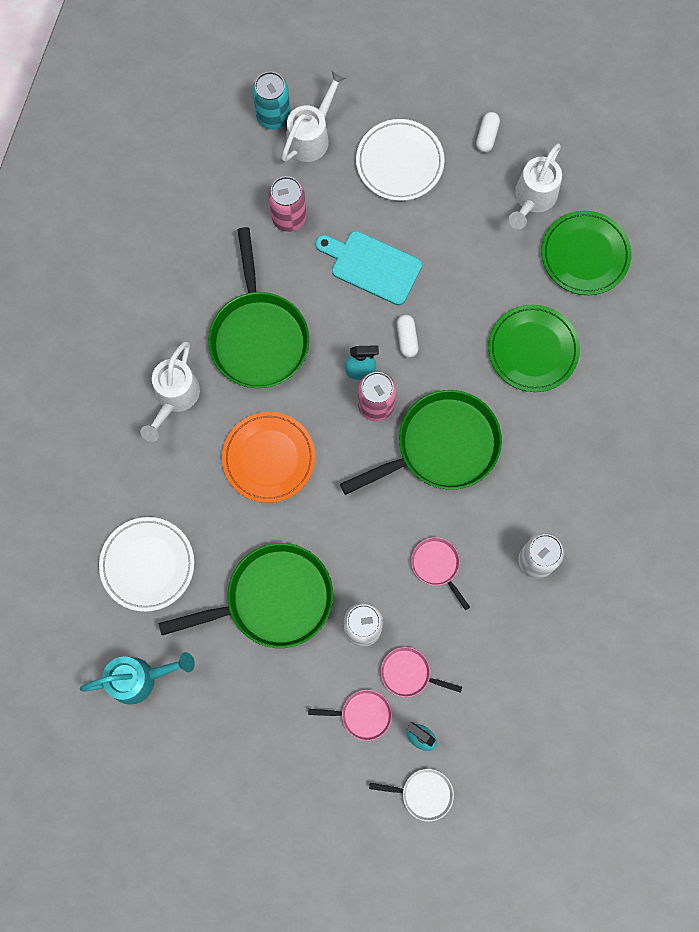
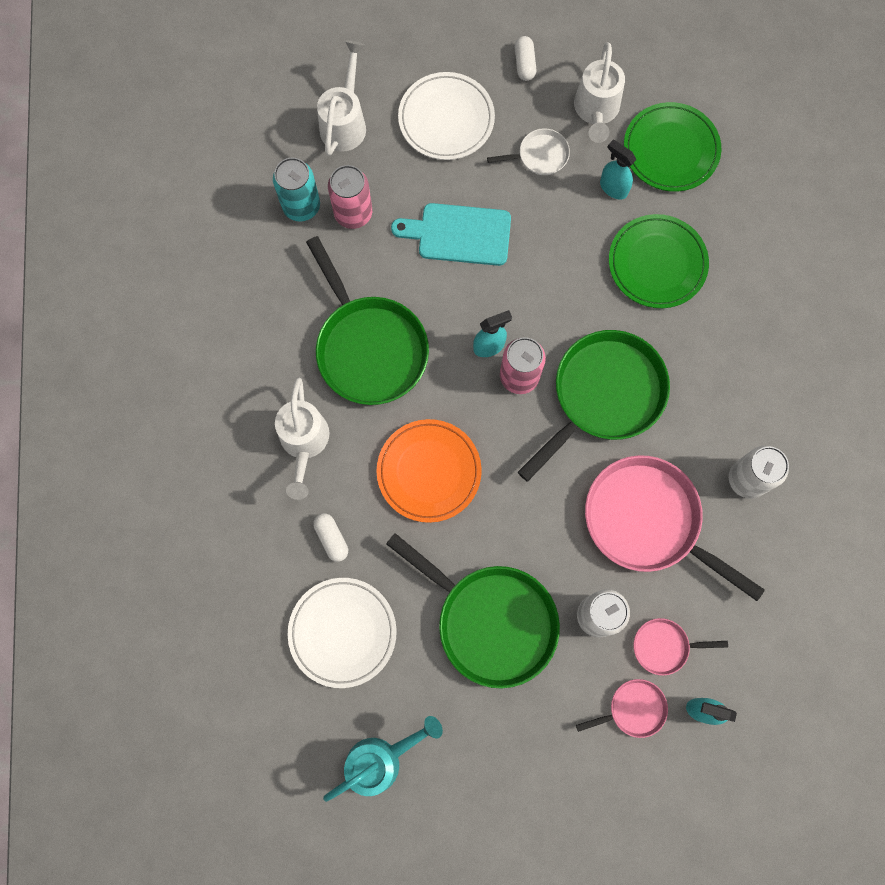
camera: 20 degrees left, 0 degrees up
(272, 599) = (490, 620): green pan -> green pan turned 75 degrees clockwise
(273, 116) = (297, 115): turquoise can -> turquoise can (301, 206)
(407, 339) = (524, 296): white capsule -> white capsule (331, 538)
(423, 794) = (730, 770): white pan -> white pan (539, 155)
(437, 566) = (648, 521): pink pan -> pink pan, size x2.13
(521, 271) = (613, 188): none -> turquoise spray bottle

